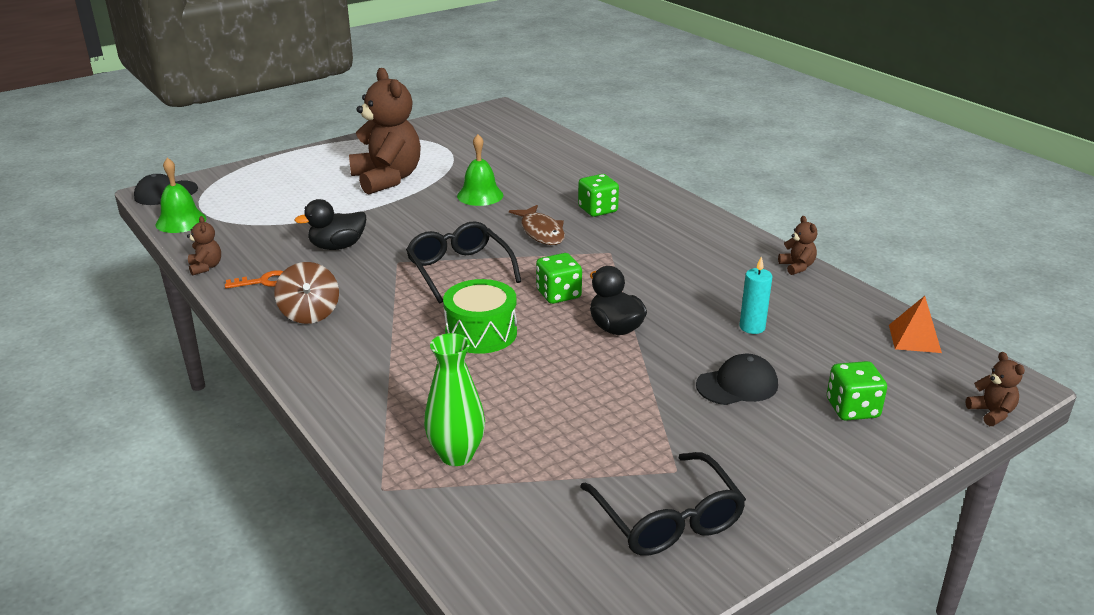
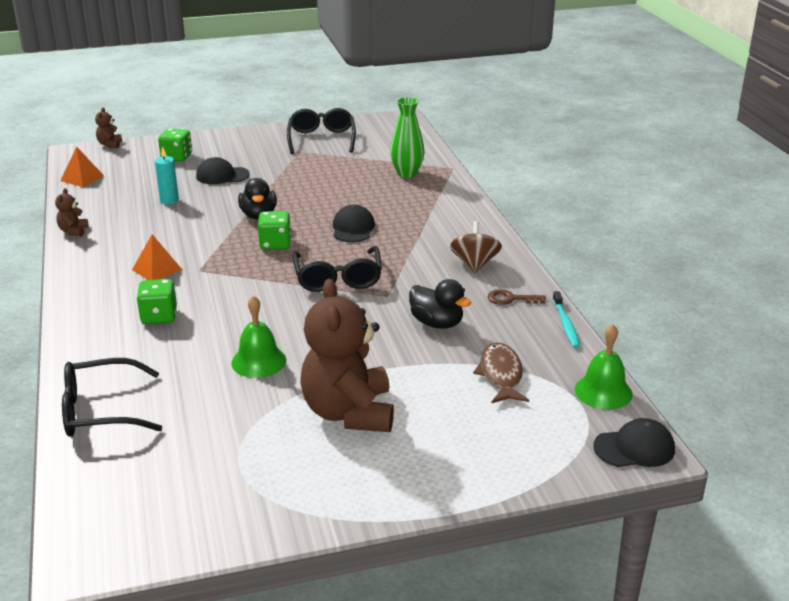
camera: 160 degrees left, 0 degrees up
(206, 267) = (565, 324): brown teddy bear -> turquoise toothbrush
(264, 281) = (511, 299): orange key -> brown key
(337, 246) = (437, 323): black duck -> black duck turned 45 degrees clockwise
(481, 333) = (353, 228): green drum -> black cap
(541, 232) = (237, 302): brown fish -> brown fish (501, 375)
(565, 154) = (101, 411): none -> black glasses
(652, 245) = (157, 269): none -> orange pyramid

